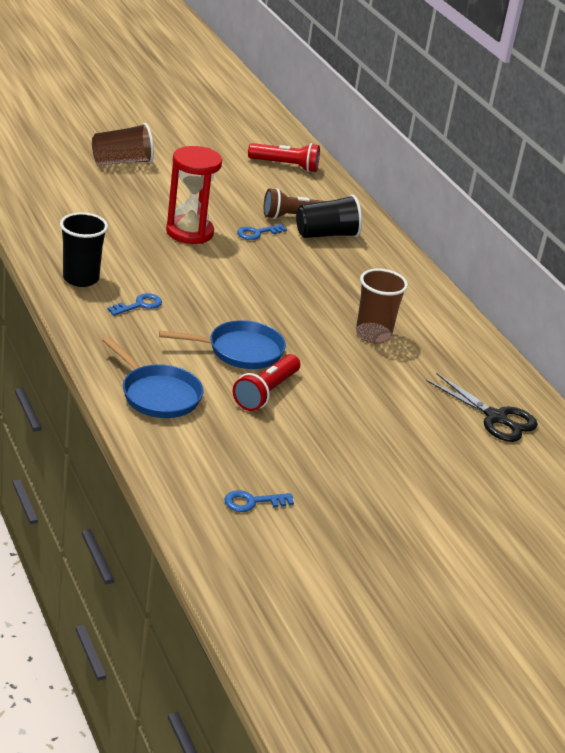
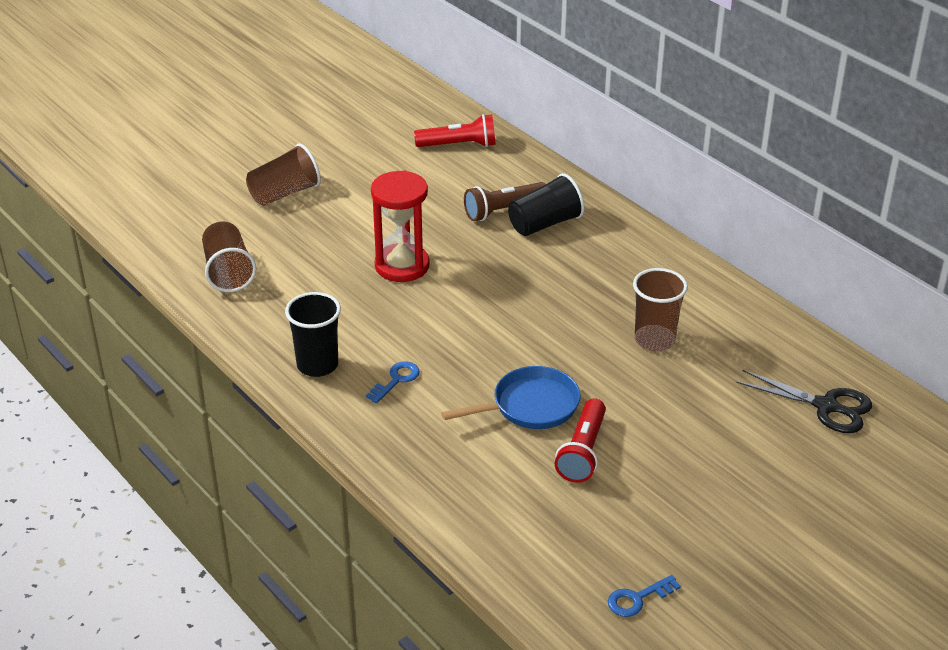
camera: 10 degrees left, 5 degrees up
(45, 201) = (228, 272): none -> brown cup
(158, 394) = (473, 492): blue pan -> none
(257, 233) = (473, 244): blue key -> none

